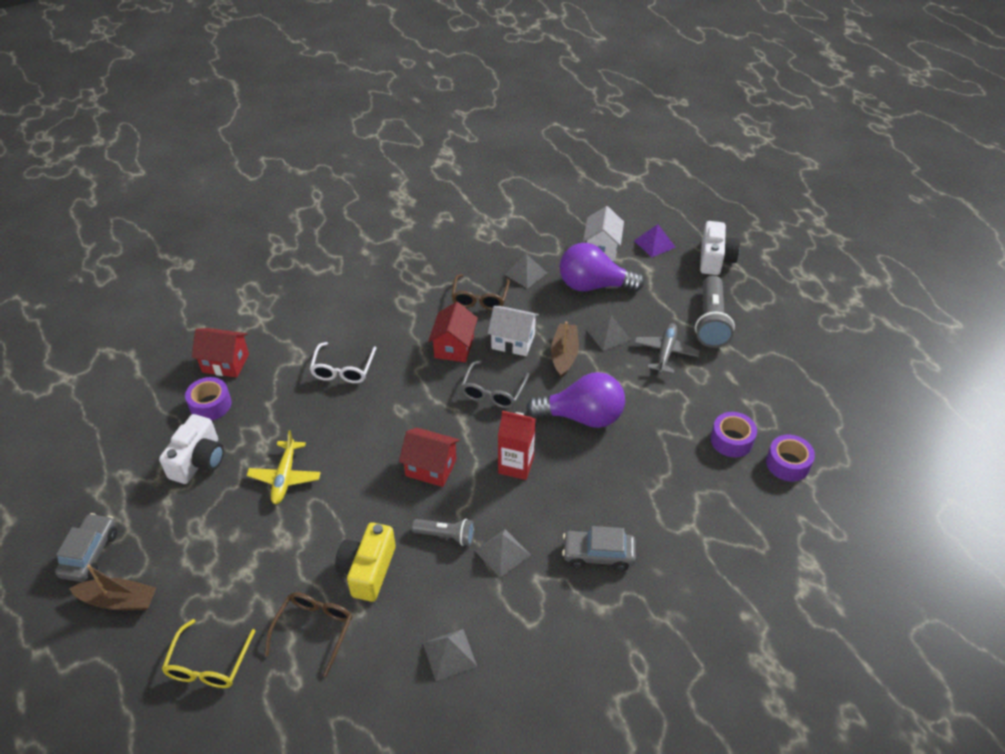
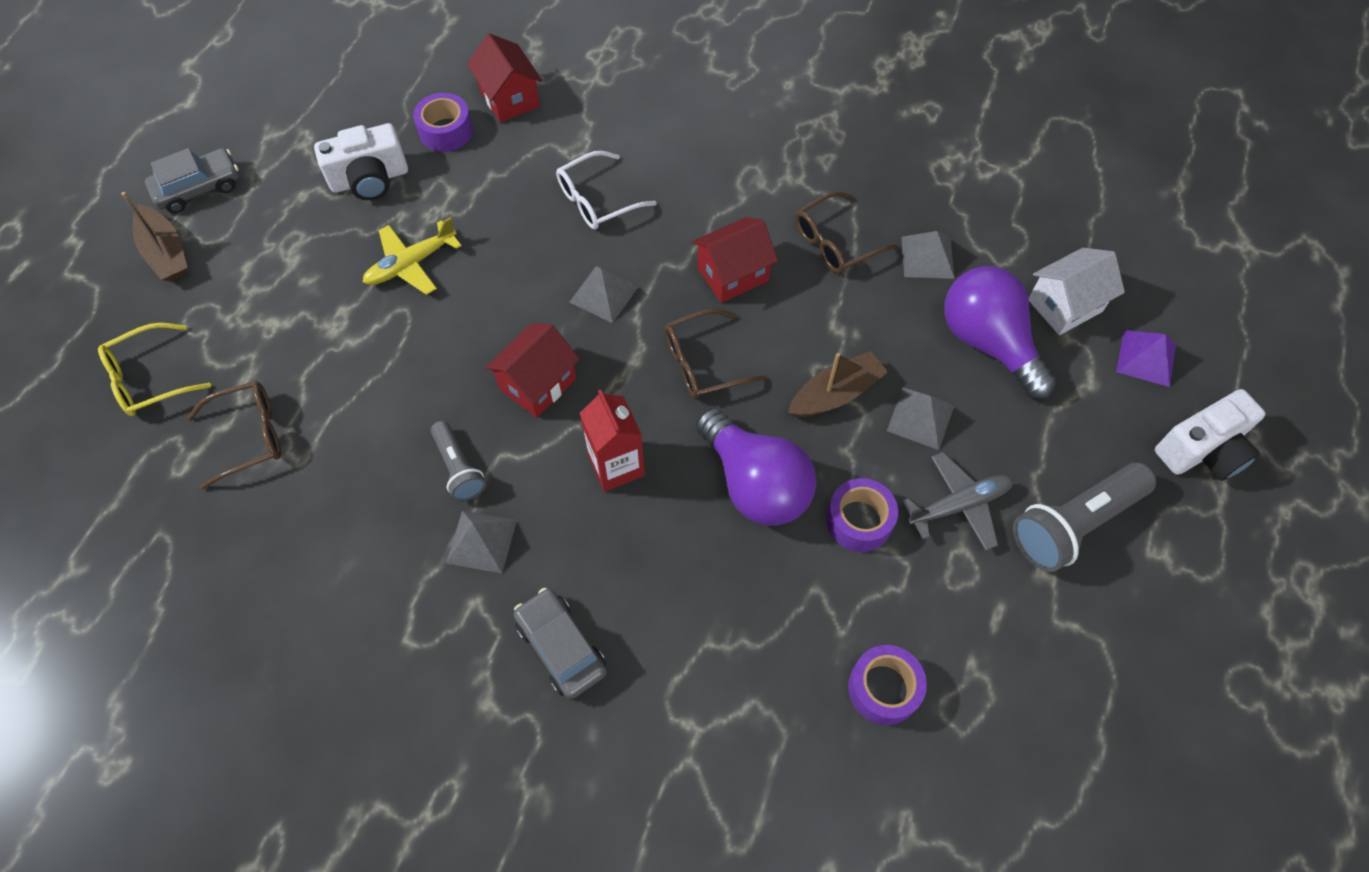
camera: 50 degrees right, 15 degrees up
(368, 570) = (356, 428): yellow camera -> none
(431, 467) = (538, 384): red house -> red house turned 60 degrees clockwise
(449, 654) = (310, 585): grey pyramid -> grey pyramid (604, 294)
(493, 392) = (703, 363): grey glasses -> brown glasses
(513, 341) = (802, 325): white house -> none
(787, 463) = (910, 790): purple tape -> purple tape (859, 521)

